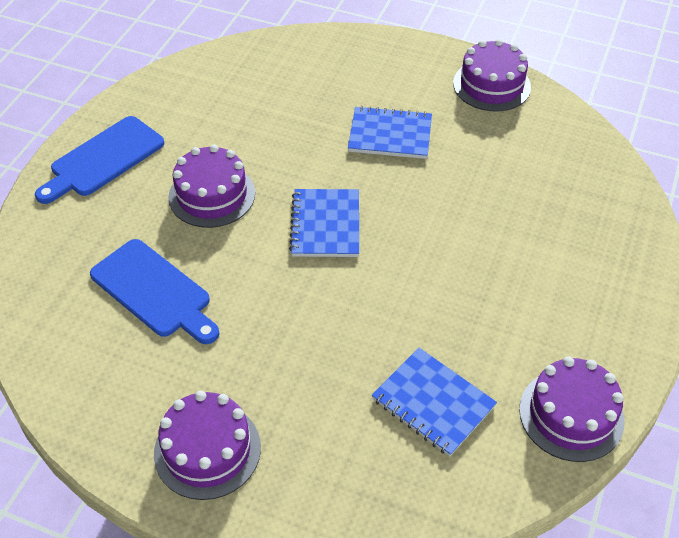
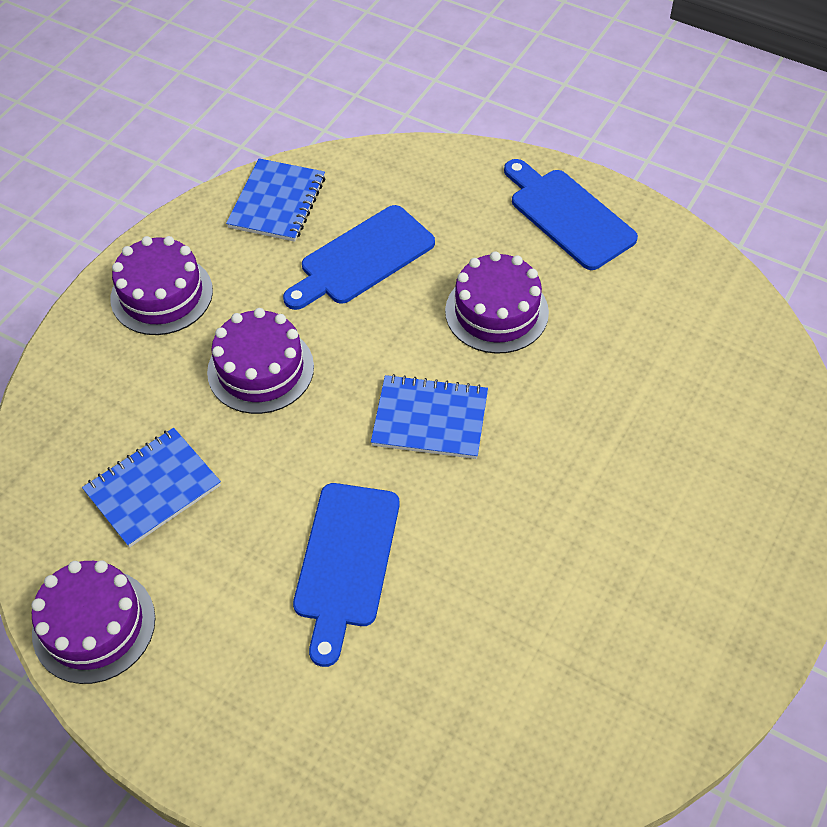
camera: 100 degrees right, 5 degrees up
(390, 135) = (586, 513): blue notebook -> blue notebook (277, 202)
(464, 259) = (346, 562): none -> blue cutting board
(491, 85) = (692, 675): purple cake -> purple cake (260, 369)

